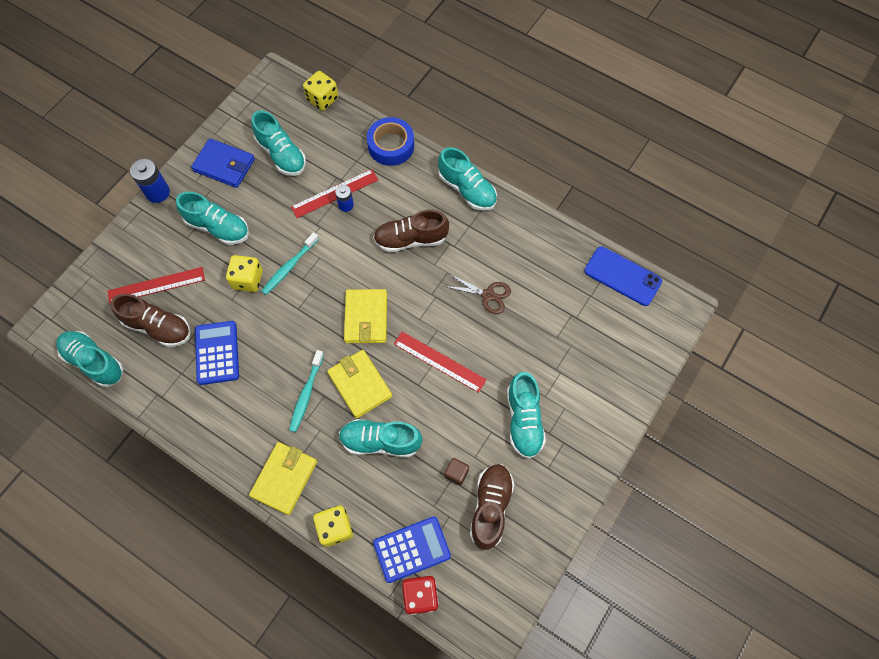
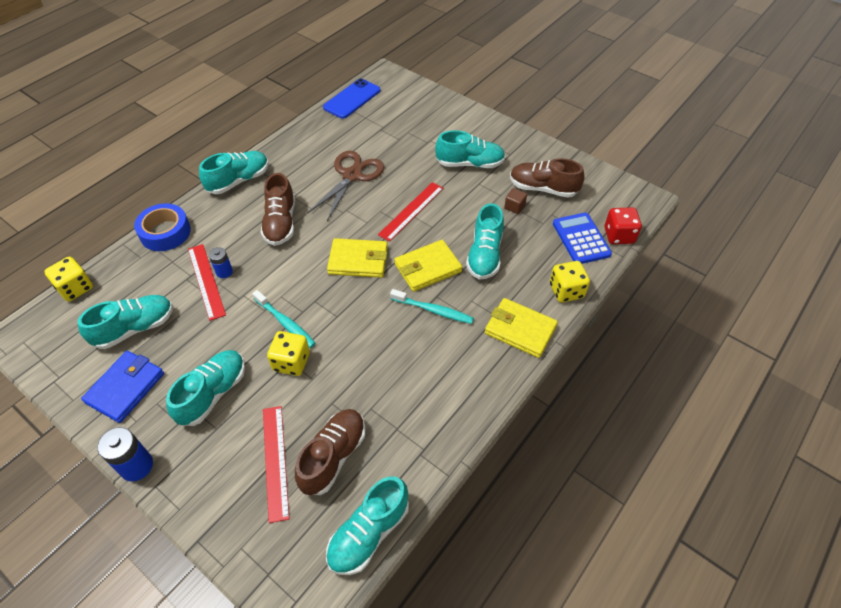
camera: 85 degrees left, 15 degrees down
(217, 353) = (376, 391): blue calculator -> none
(488, 295) = (352, 175): brown scissors -> brown scissors, size x1.62

